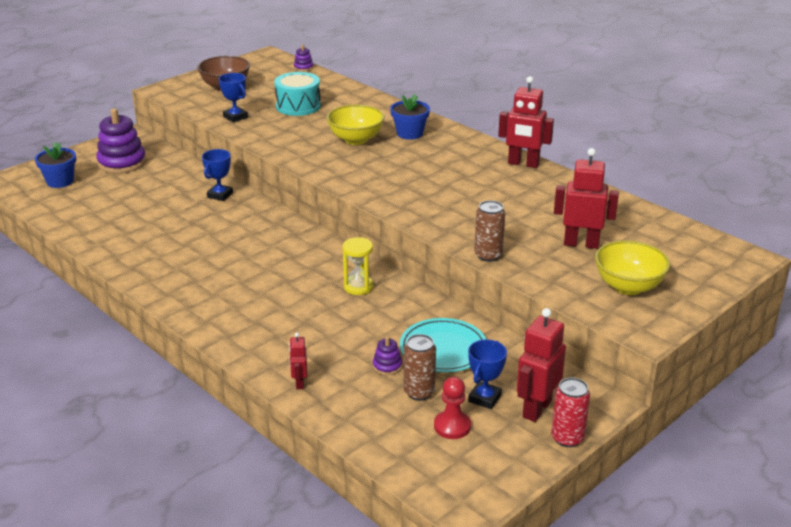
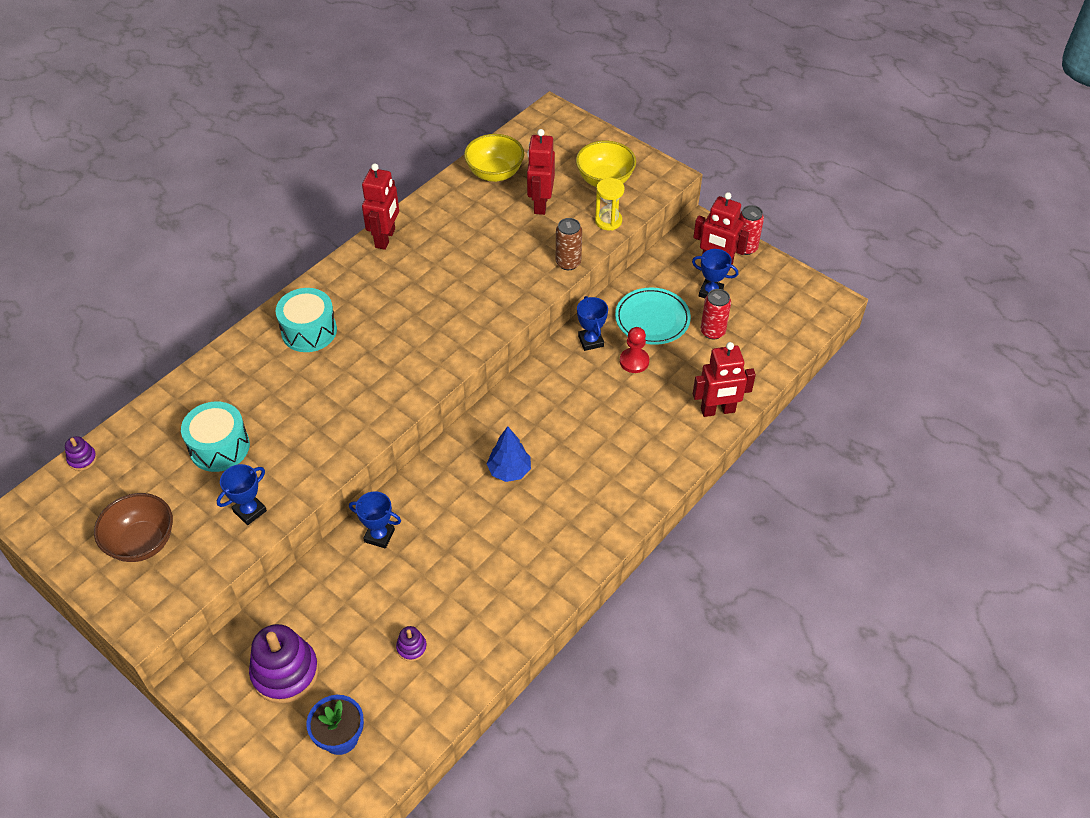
camera: 95 degrees left, 20 degrees up
(263, 253) = (509, 471): none -> blue tree
(299, 383) = (718, 410): red robot -> red robot, size x1.91
(356, 139) = (323, 378): yellow bowl -> yellow bowl (495, 173)
(358, 287) = (564, 384): yellow hourglass -> yellow hourglass (608, 221)
(387, 366) = (682, 354): purple stacking toy -> purple stacking toy (411, 648)
(409, 133) = (309, 331): blue flower pot -> turquoise drum
(414, 306) = (591, 341): none -> blue trophy
(419, 392) = (712, 331): brown can -> red can
(452, 426) = (748, 310): red pawn -> red pawn (634, 361)

